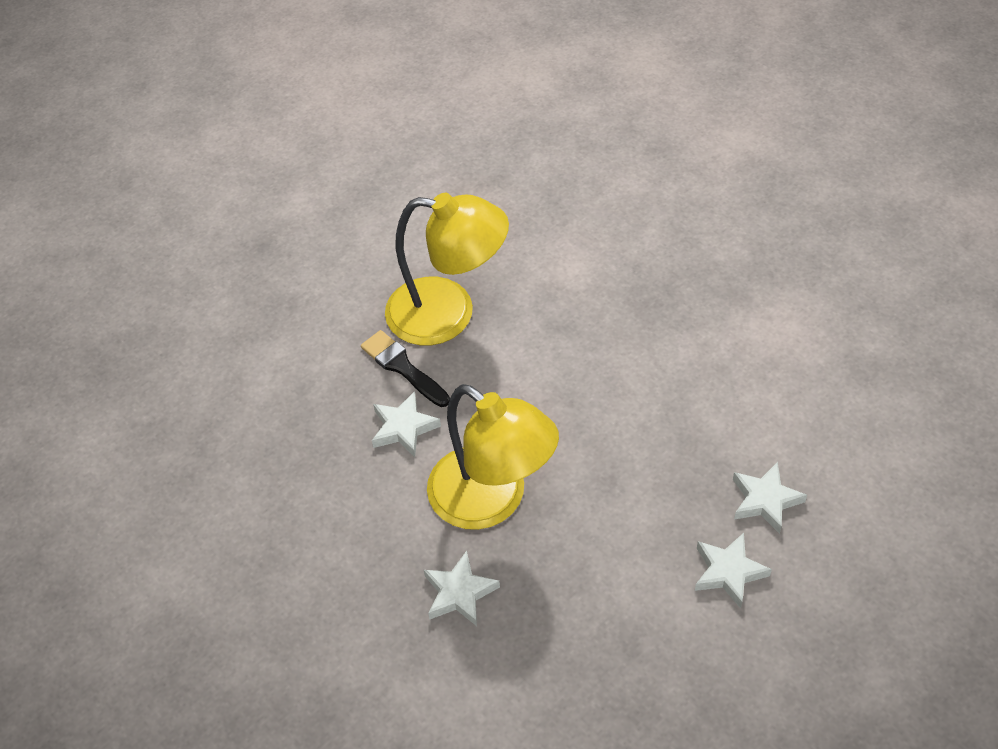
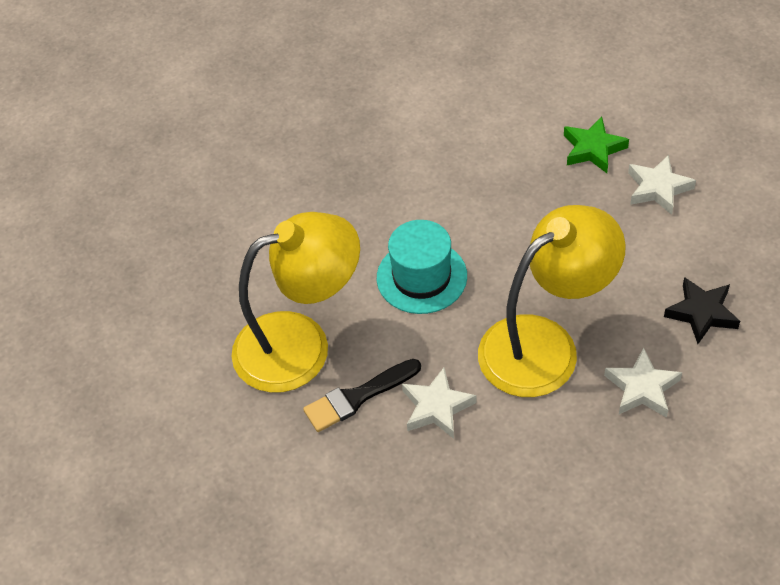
camera: 75 degrees left, 0 degrees up
(449, 314) = (301, 345): yellow lamp -> yellow lamp turned 45 degrees clockwise
(547, 384) = (421, 277): none -> turquoise hat
(566, 636) = (702, 313): none -> black star
(765, 500) = (593, 149): white star -> green star

